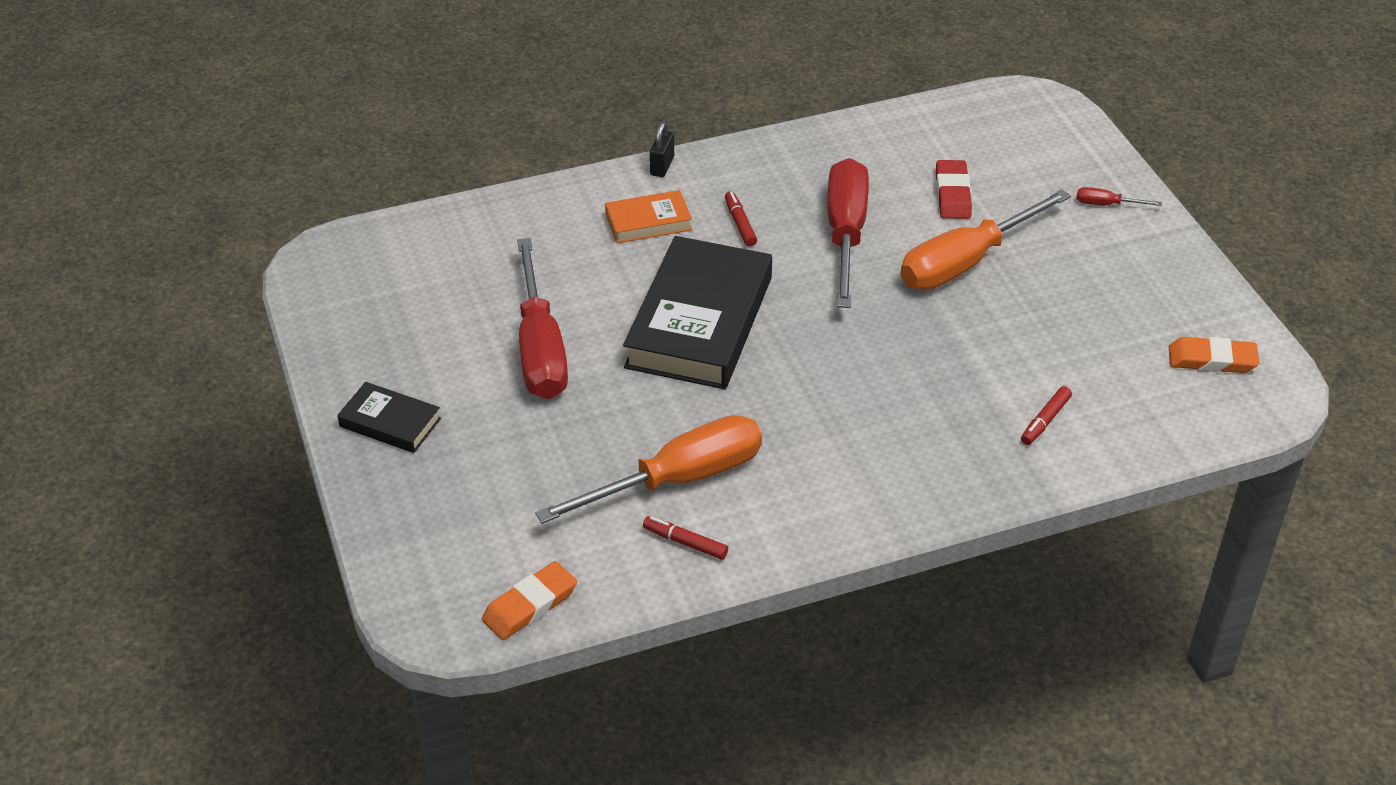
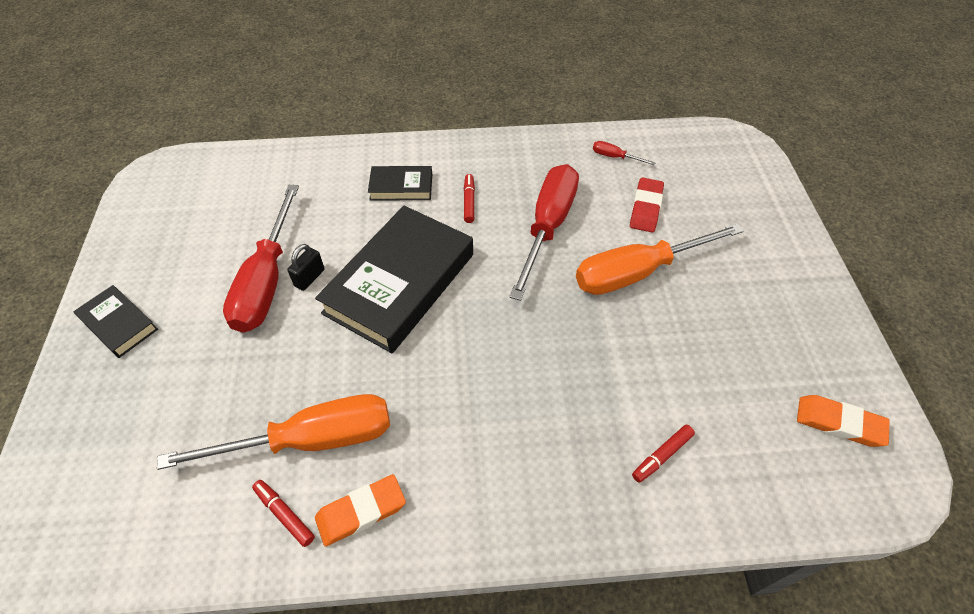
camera: 15 degrees right, 10 degrees up
(530, 605) = (116, 552): orange eraser -> orange eraser (361, 511)
(648, 222) = (401, 187): orange book -> black book
(662, 166) = (432, 144): black padlock -> black padlock (309, 278)
(1106, 204) = (773, 242): red screwdriver -> red screwdriver (614, 157)

